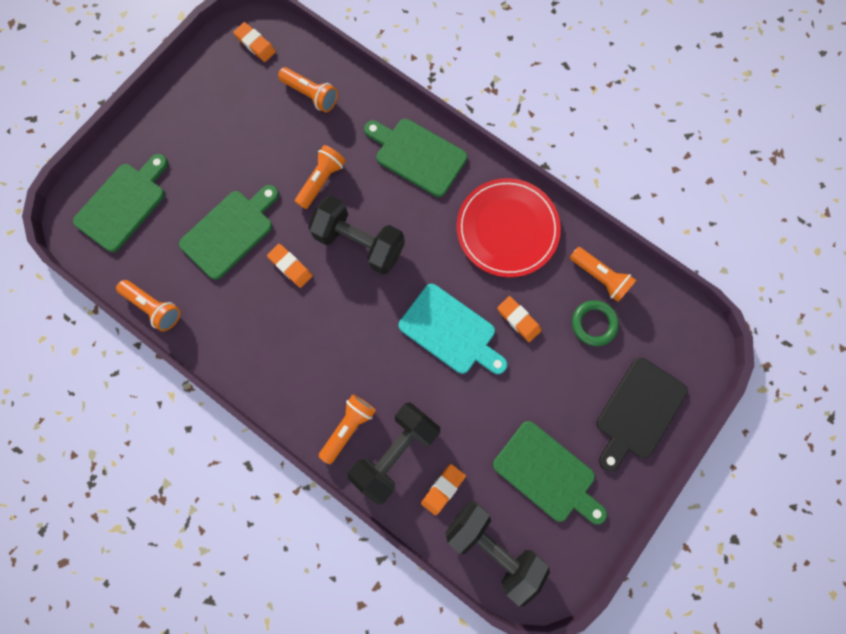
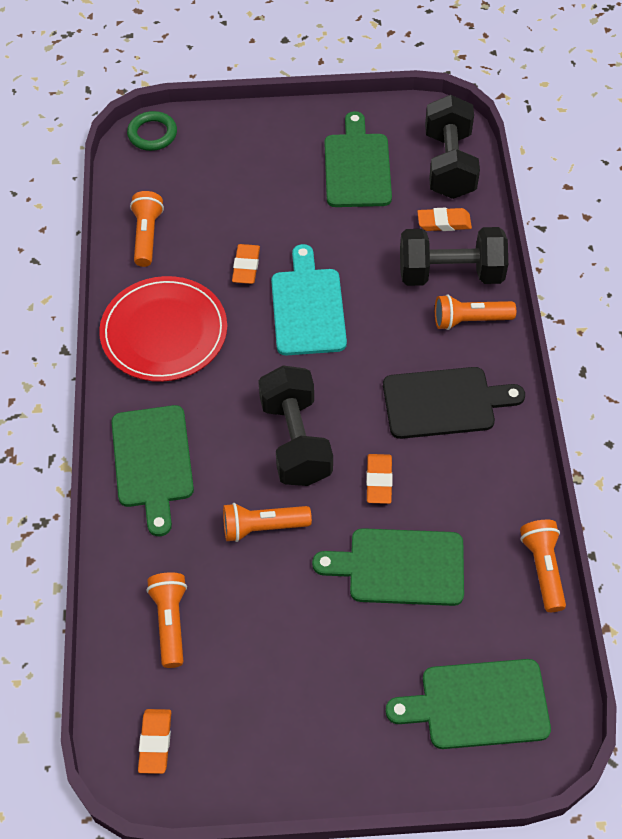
camera: 130 degrees left, 20 degrees down
(593, 324) = (196, 214): green ring -> green ring (152, 134)
(638, 411) = (244, 142): black cutting board -> black cutting board (444, 403)

